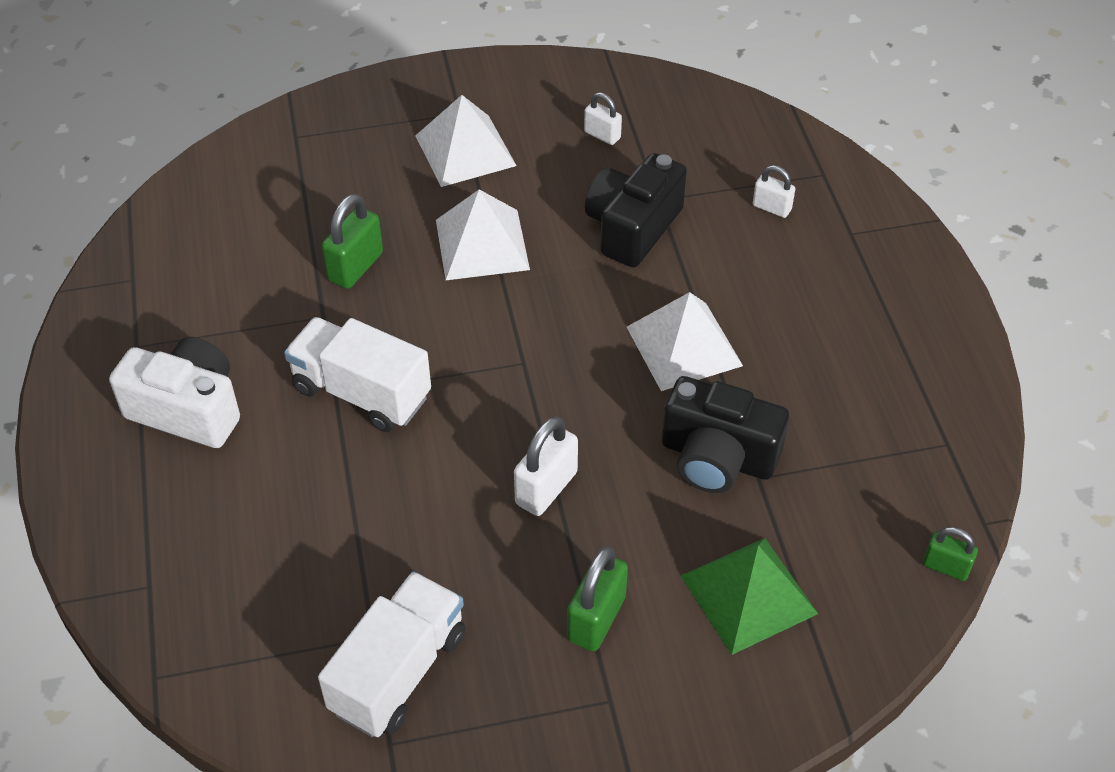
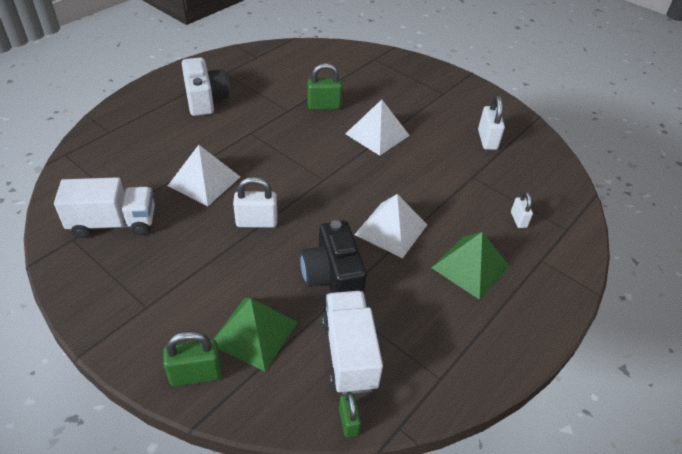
camera: 50 degrees right, 5 degrees down
(361, 392) = (258, 139): white truck -> white truck (349, 353)
(465, 150) = (424, 104): white pyramid -> white pyramid (204, 181)
(596, 618) = (192, 277): green padlock -> green padlock (196, 374)
(602, 135) = (487, 140): white padlock -> white padlock, size x1.61
(633, 228) = (444, 176): black camera -> none
(810, 307) = (470, 267): none -> green pyramid

